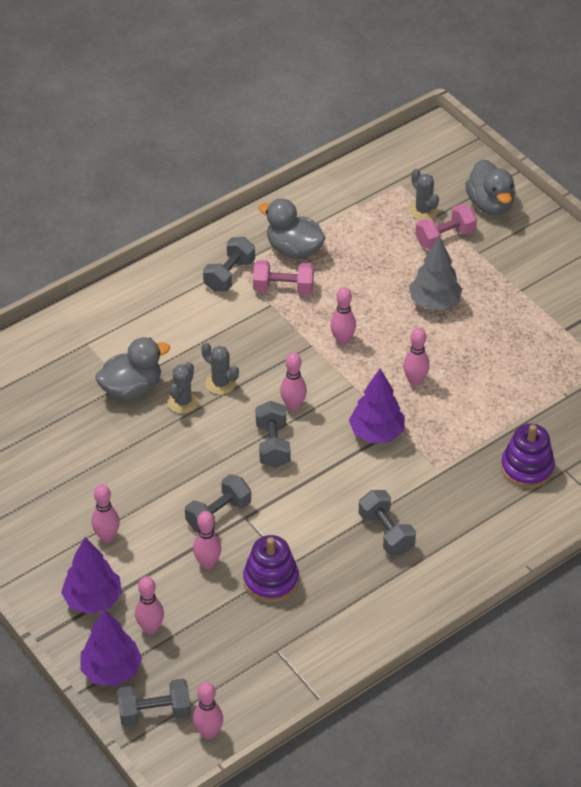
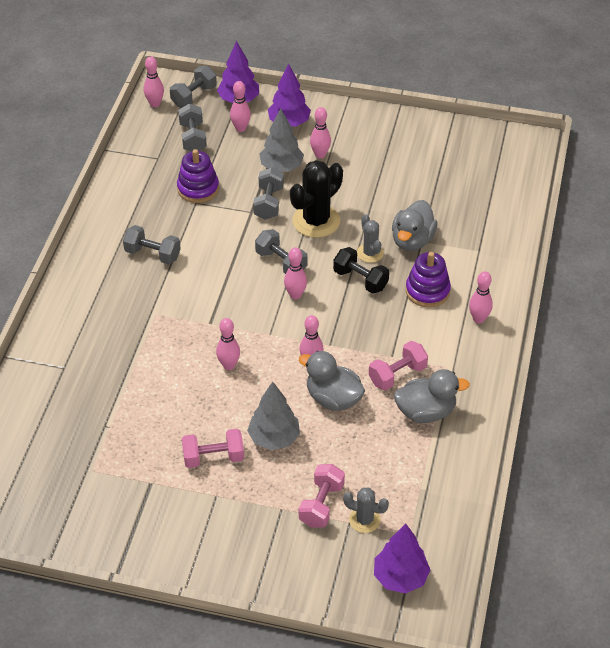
camera: 140 degrees right, 0 degrees up
(161, 548) = (281, 167): none -> grey tree
(195, 465) = (316, 221): none -> black cactus
(207, 563) = (245, 175): pink bowling pin -> pink bowling pin (478, 319)
(221, 383) = (360, 280): grey cactus -> black dumbbell
(229, 275) = (447, 359): grey dumbbell -> grey dumbbell (193, 138)
(376, 433) = (220, 312): purple tree -> purple tree (400, 577)
(490, 204) = (315, 567): grey duck -> grey duck (333, 399)
(497, 317) = (213, 457): none -> pink dumbbell
(527, 468) = (93, 352): purple stacking toy -> purple stacking toy (427, 291)

